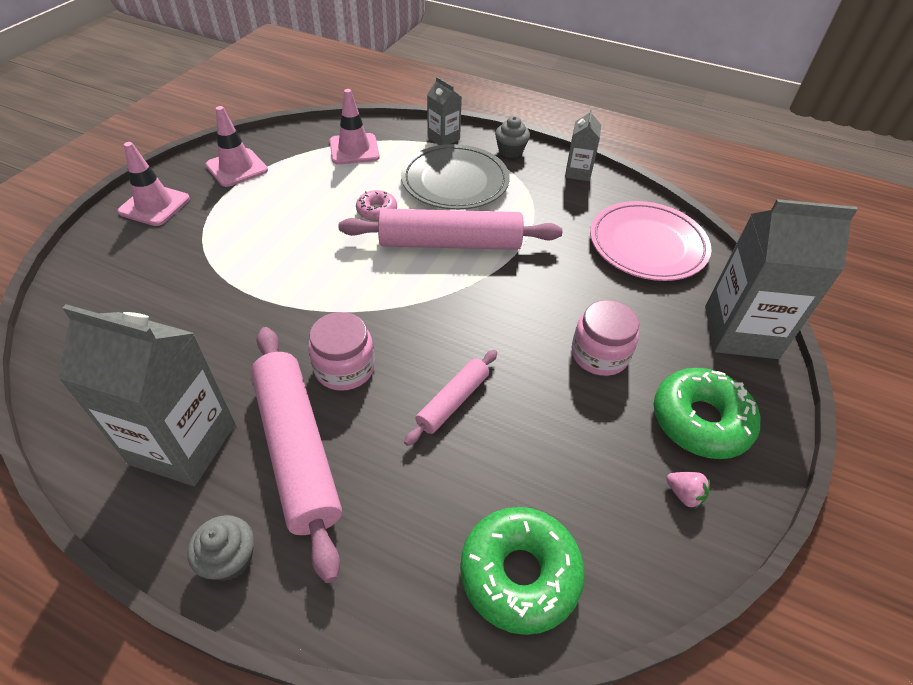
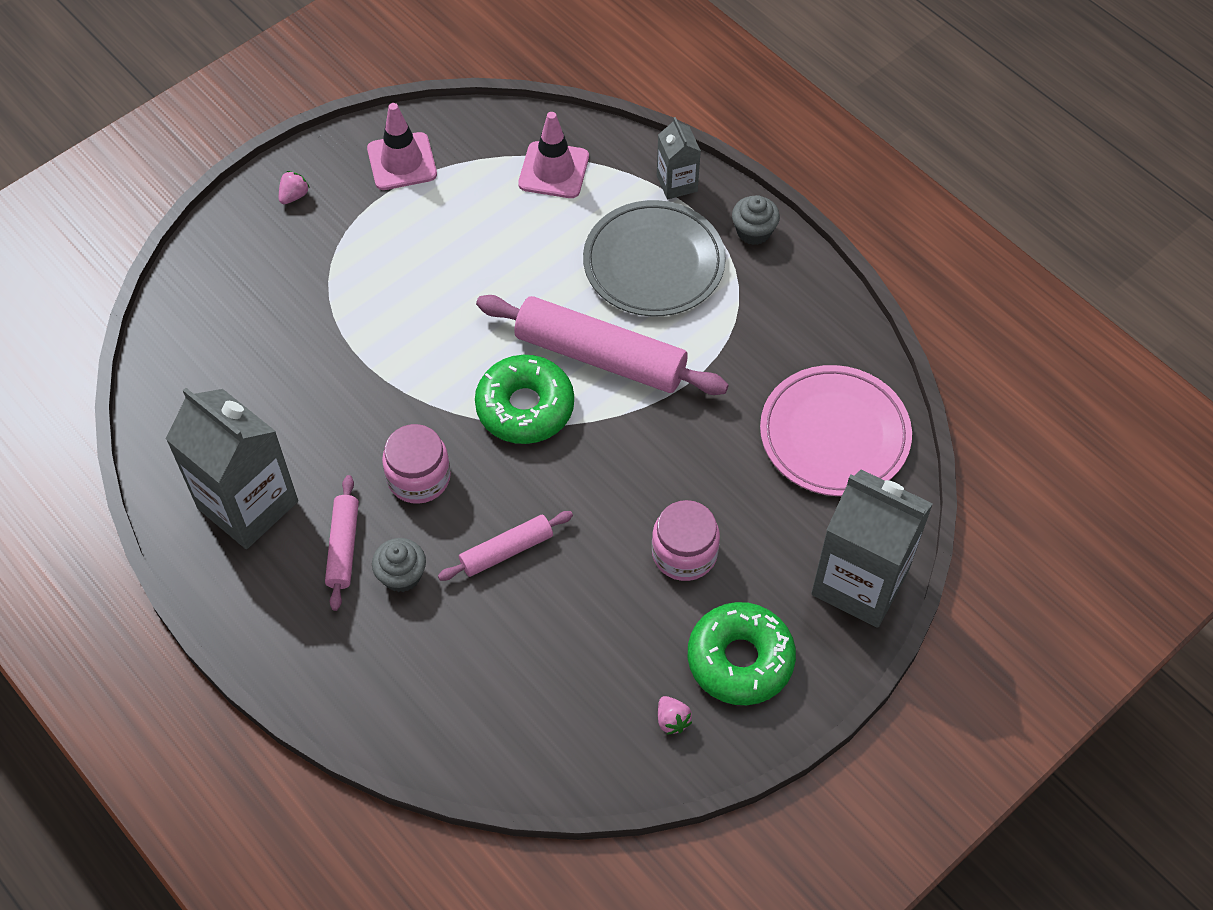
camera: 25 degrees right, 10 degrees up
(154, 205) = (294, 196): pink traffic cone -> pink strawberry
(230, 559) = (256, 623): grey cupcake -> grey cupcake (402, 575)
(297, 449) = (343, 547): pink rolling pin -> pink rolling pin, size x0.52
(377, 211) = (538, 281): pink donut -> none
(519, 574) = (484, 727): green donut -> green donut (525, 407)
(578, 172) = (821, 295): grey carton -> none

